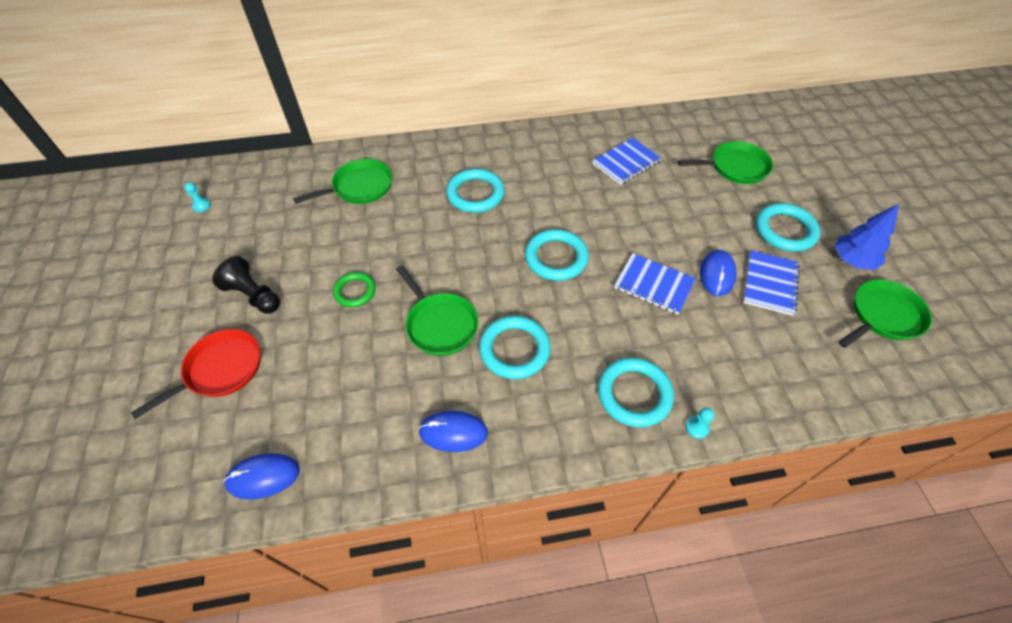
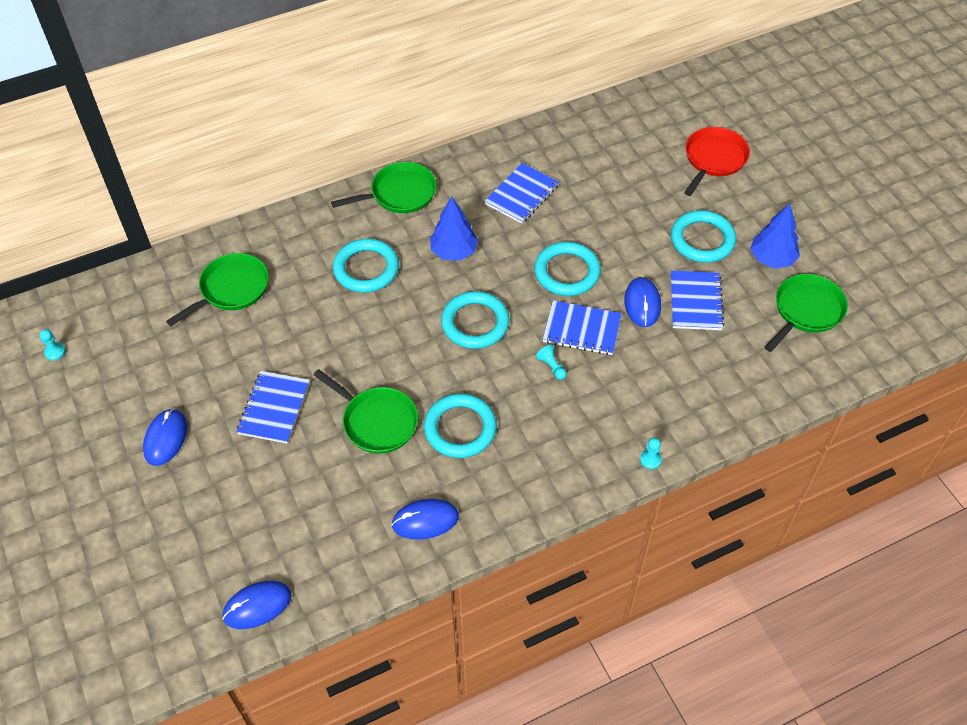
camera: 15 degrees left, 0 degrees up
(220, 370) = (166, 521): red pan -> red pan (714, 159)
(253, 295) = (165, 438): black pawn -> blue mouse
(355, 291) = (274, 408): green ring -> blue notebook
(554, 195) = (454, 252): none -> blue tree
(617, 312) = (551, 366): none -> turquoise pawn
(634, 394) = (586, 443): turquoise ring -> turquoise ring (567, 272)
(735, 167) = (640, 176): green pan -> green pan (399, 193)

